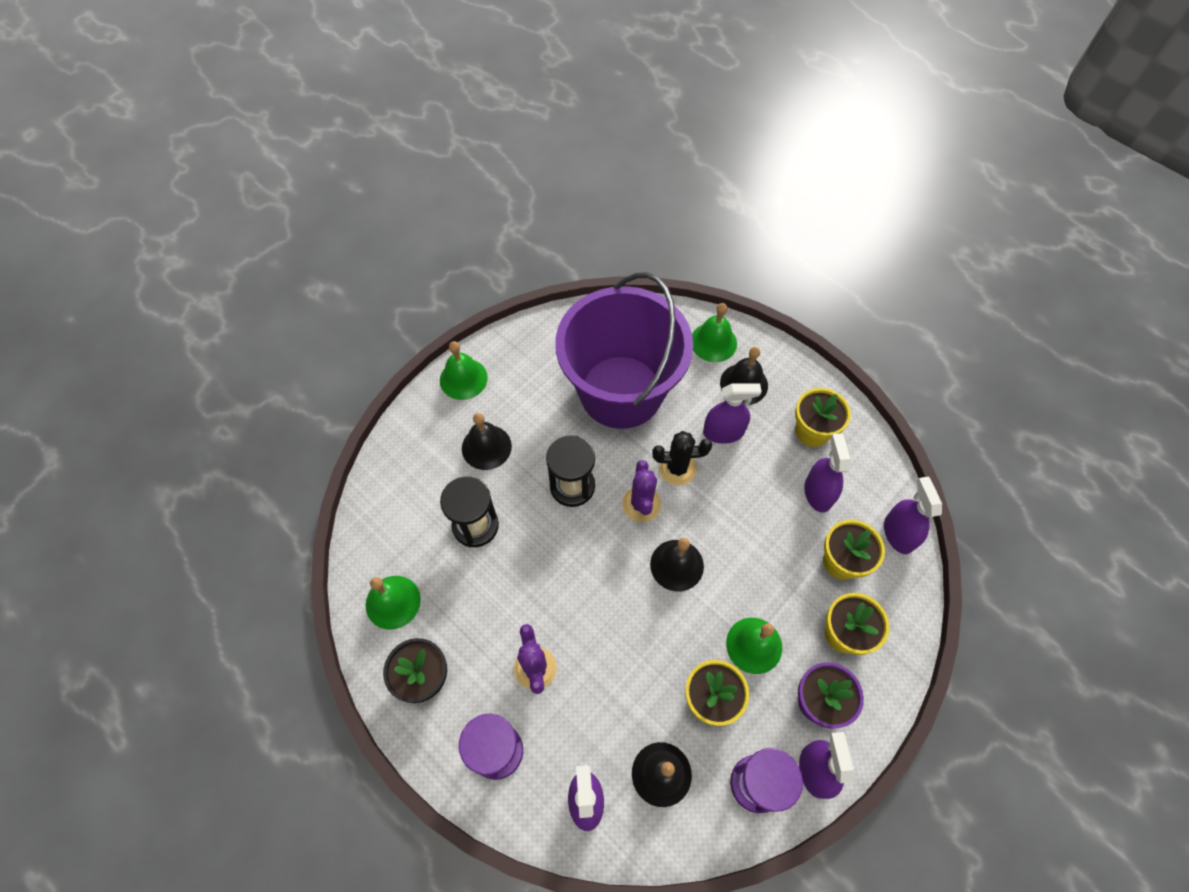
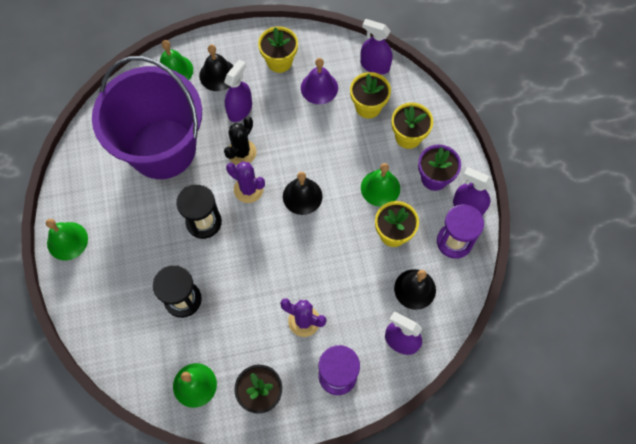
camera: 55 degrees left, 5 degrees up
(486, 447) = (132, 258): black bell -> none
(818, 493) = (319, 87): purple spray bottle -> purple bell

